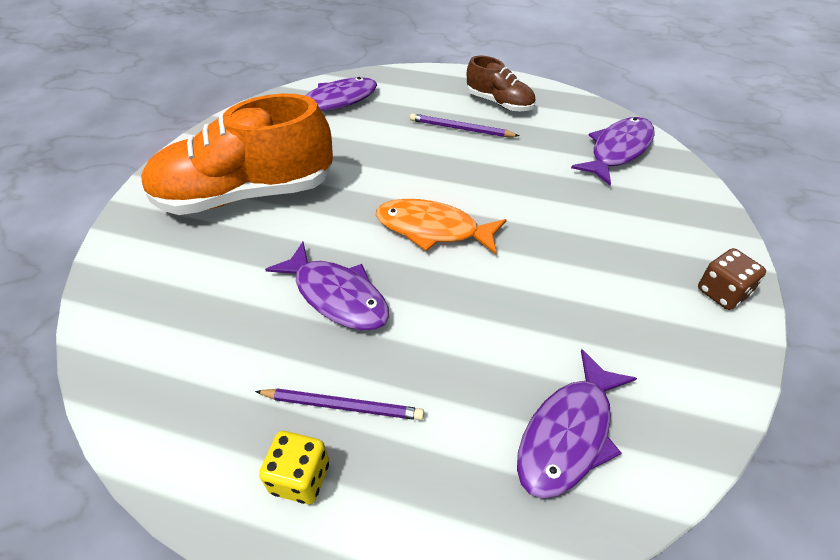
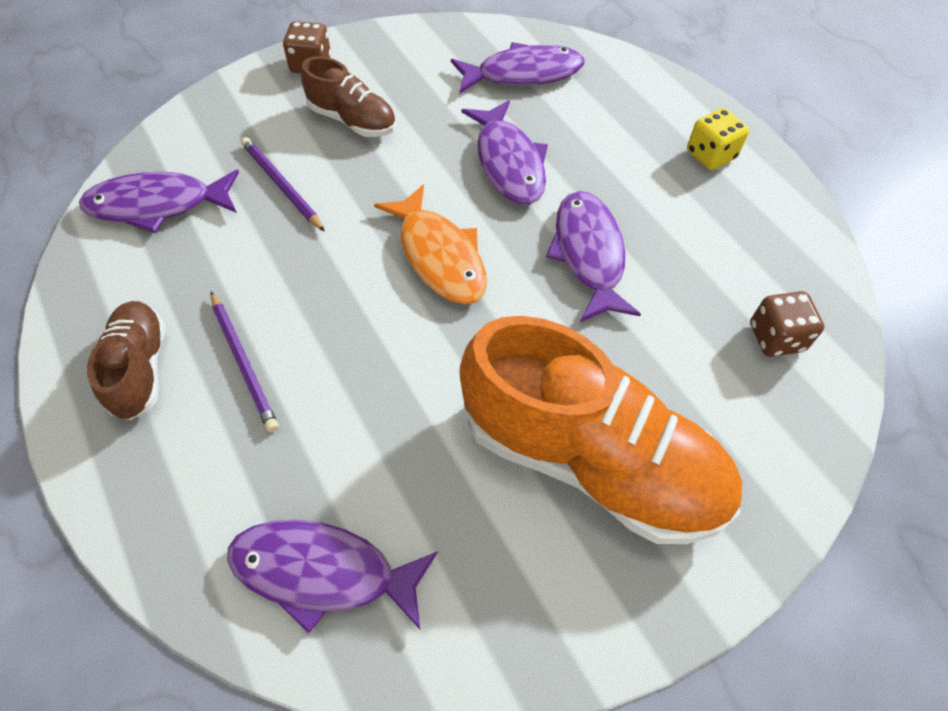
camera: 140 degrees left, 10 degrees up
(156, 328) = (776, 337): none -> brown dice
(342, 406) = (651, 174): purple pencil -> purple pencil (281, 185)
(467, 324) = (508, 163): none -> purple fish
(617, 272) = (352, 120): none -> brown shoe

